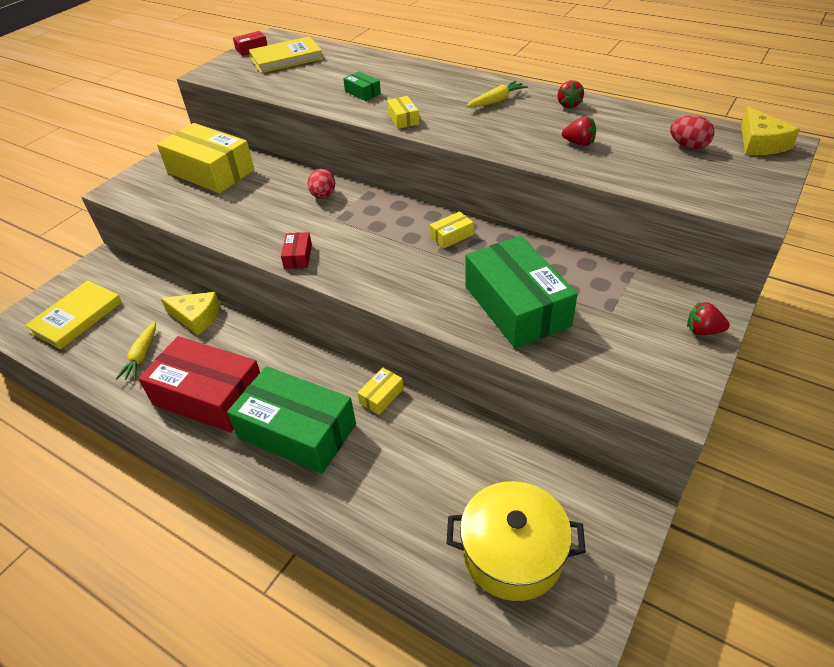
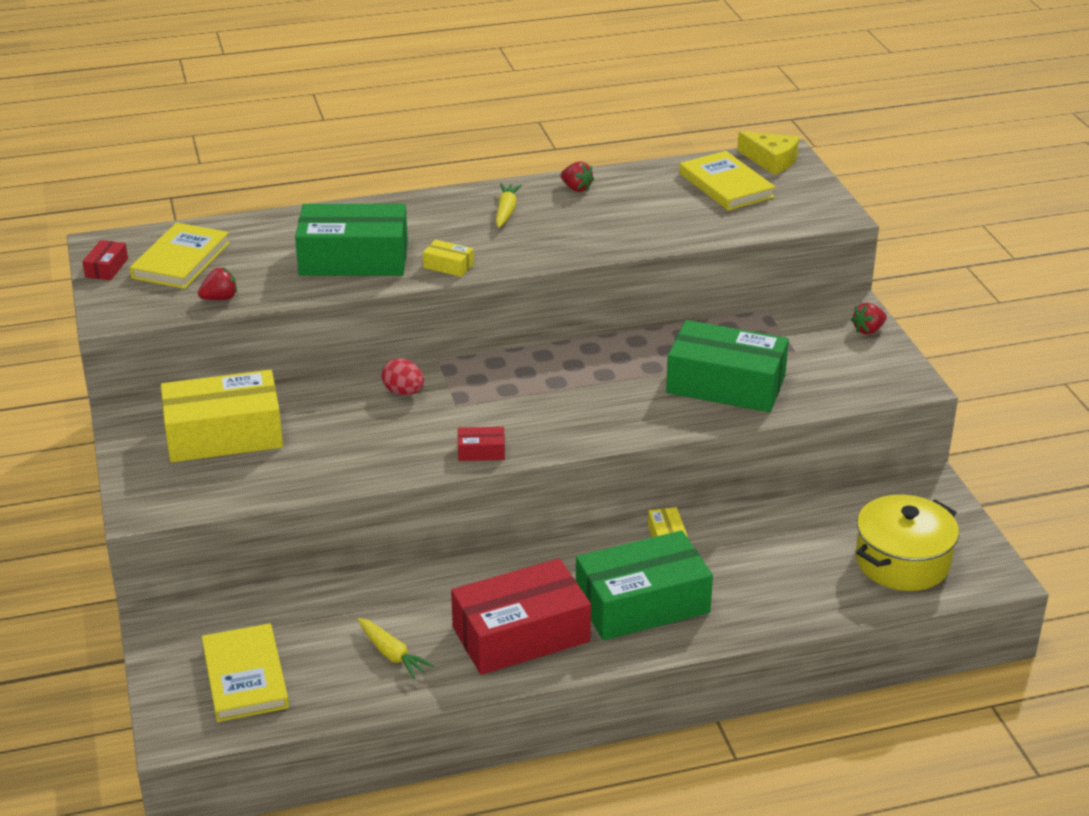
camera: 50 degrees left, 10 degrees down
(196, 317) = (385, 594): yellow cheese -> none
(298, 256) = (481, 451): red box -> red box turned 45 degrees counterclockwise
(362, 92) = (354, 259): green box -> green box, size x2.42
(452, 236) = (589, 362): yellow box -> none
(579, 143) = (642, 219): red strawberry -> red strawberry (220, 298)
(688, 146) = (726, 185): red egg -> yellow book

